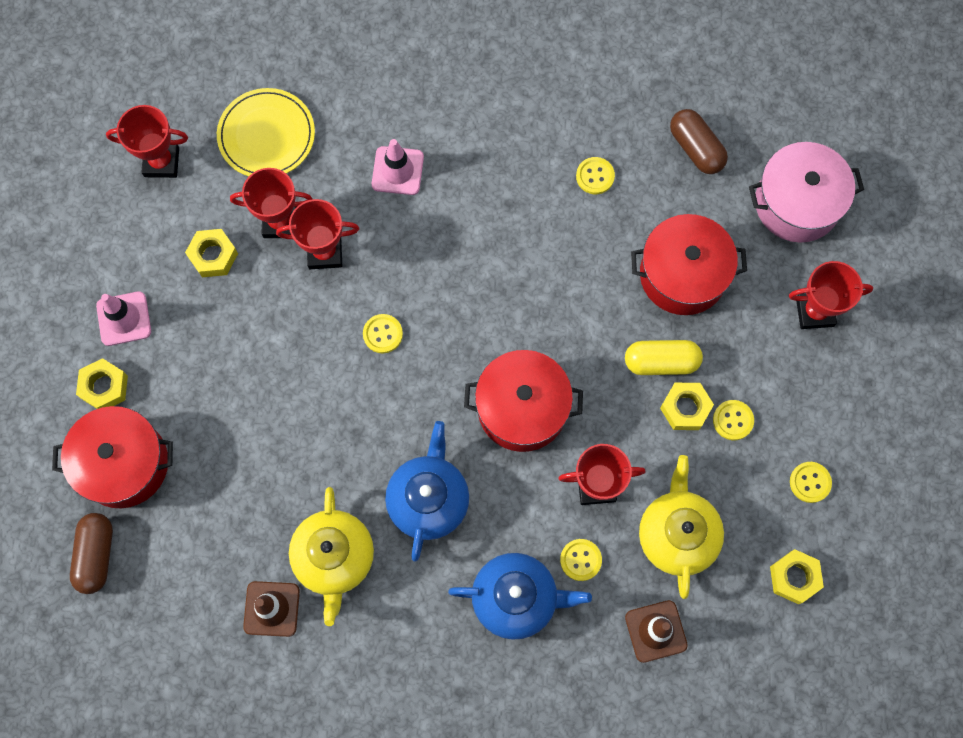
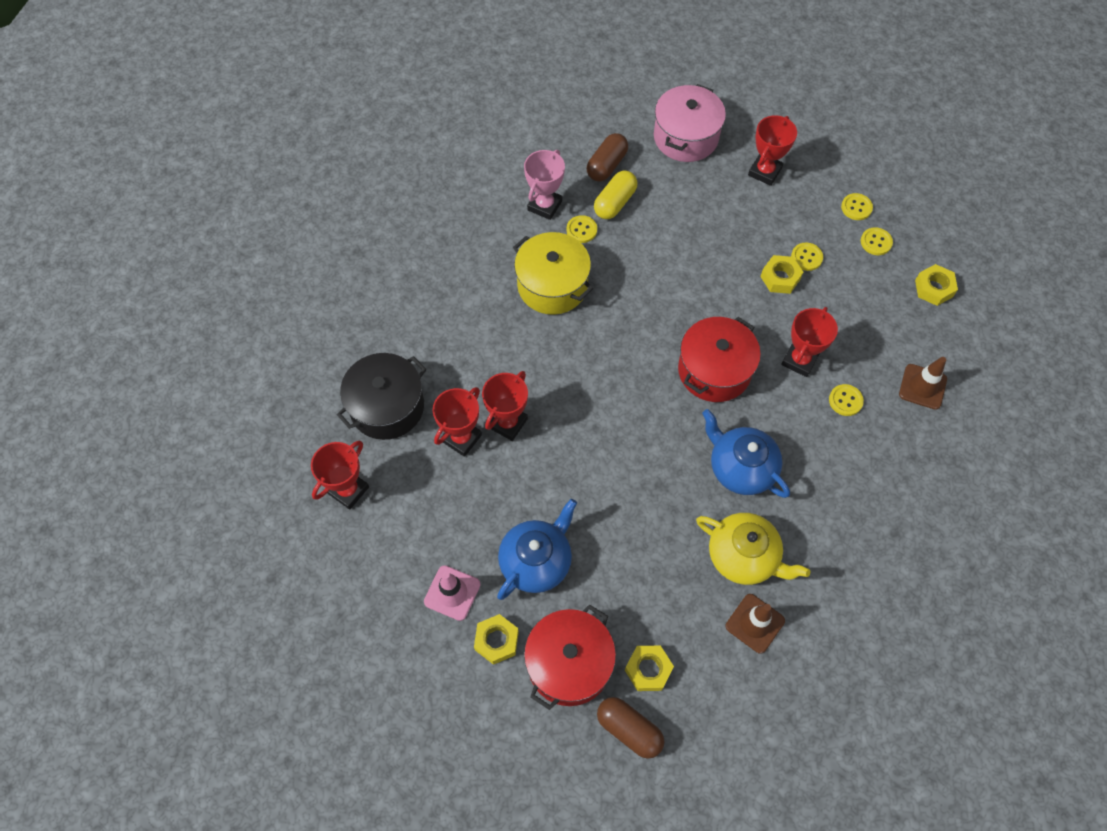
camera: 55 degrees left, 10 degrees down
(213, 256) = (451, 499): yellow nut -> yellow nut (648, 669)
(266, 135) = (387, 407): yellow plate -> black pot
(383, 334) = (597, 423): yellow button -> yellow button (856, 207)
(397, 171) = (483, 340): pink traffic cone -> none
(507, 192) = (552, 285): none -> yellow pot
(516, 598) = (848, 456): blue teapot -> blue teapot (536, 561)
(597, 122) = (544, 205): none -> pink trophy
(661, 362) = (739, 272): yellow capsule -> yellow capsule (615, 202)
(677, 534) = (863, 334): yellow teapot -> none
(682, 275) = (687, 224): red pot -> none
(696, 148) = (607, 165): brown capsule -> brown capsule turned 60 degrees counterclockwise

